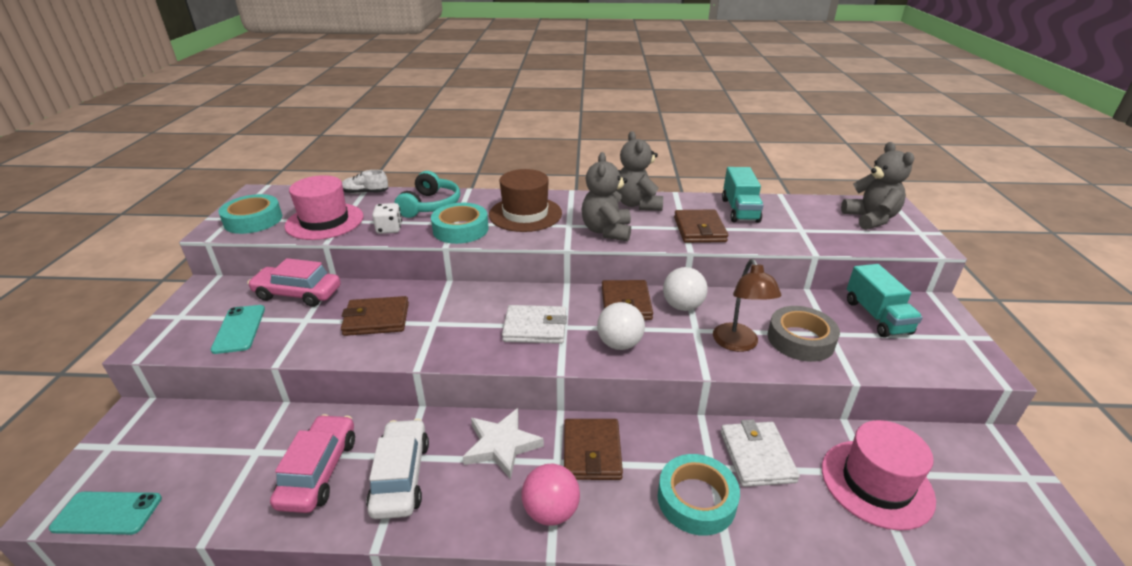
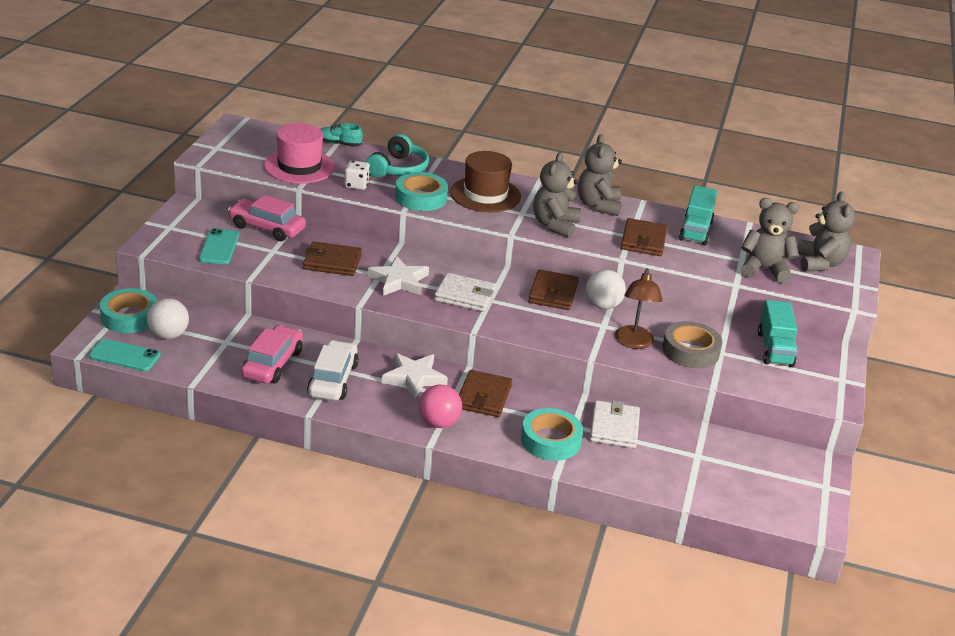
camera: 10 degrees right, 0 degrees up
(253, 220) = (236, 153): turquoise tape -> turquoise tape (129, 317)
(365, 193) = (339, 144): white shoe -> turquoise shoe
(457, 325) = (399, 281): none -> white star
(619, 344) = (531, 322): white ball -> white ball (168, 335)
(829, 235) = (764, 269): none -> grey teddy bear
(876, 483) = (698, 462): pink hat -> none

